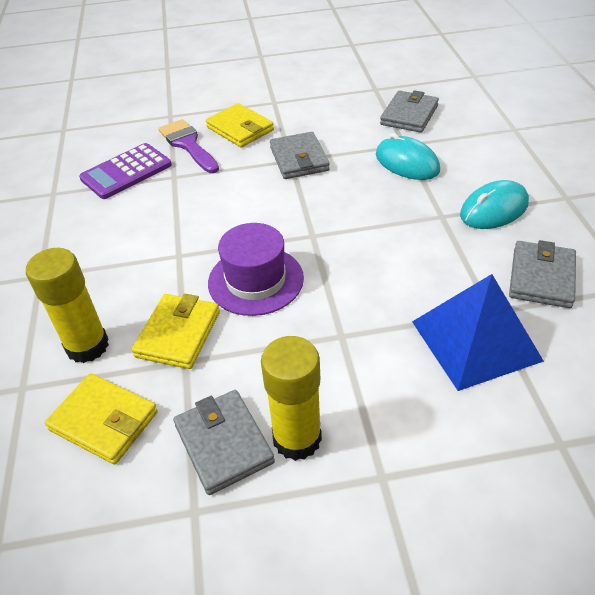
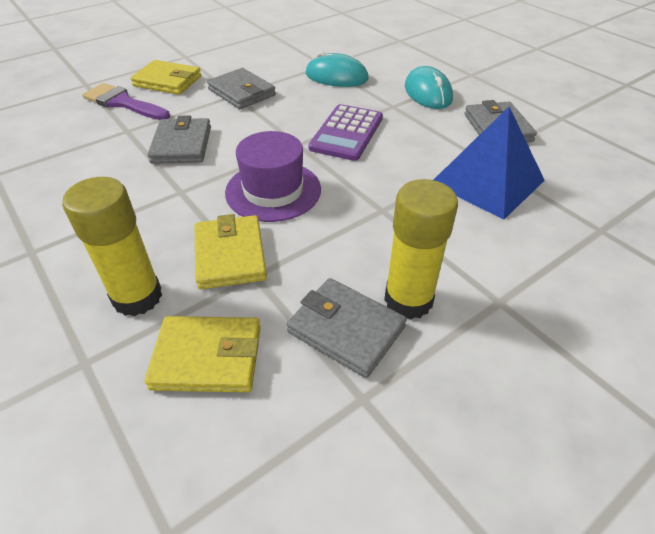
camera: 30 degrees left, 0 degrees up
(126, 172) = (70, 138): purple calculator -> purple calculator (346, 133)
(409, 115) = (312, 45): grey wallet -> grey wallet (182, 145)
(493, 209) = (428, 93): turquoise mouse -> turquoise mouse turned 45 degrees counterclockwise

